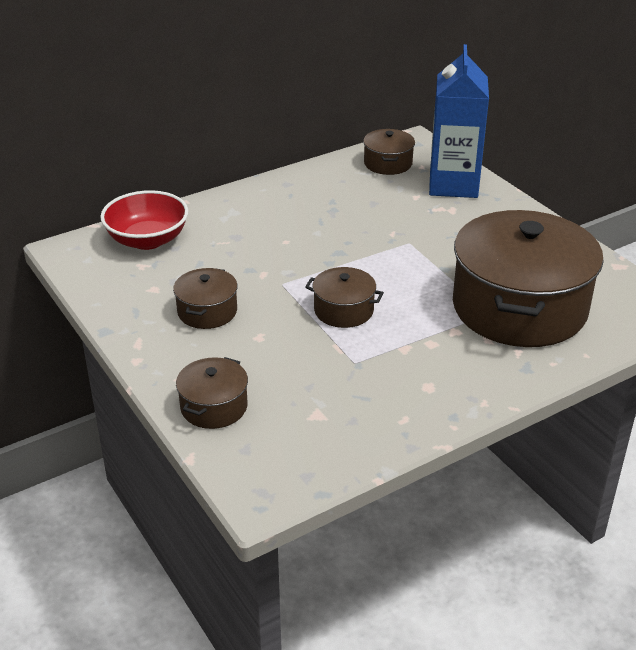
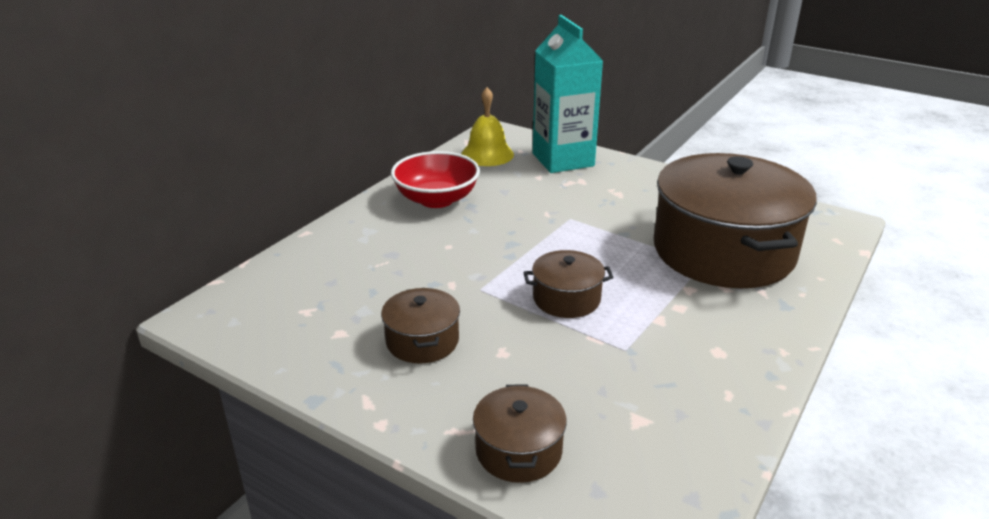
camera: 25 degrees left, 5 degrees down
(147, 240) = (293, 282): red bowl -> red bowl (436, 199)
(388, 163) = (487, 154): brown pot -> yellow bell
(453, 185) = (563, 160): blue carton -> turquoise carton

